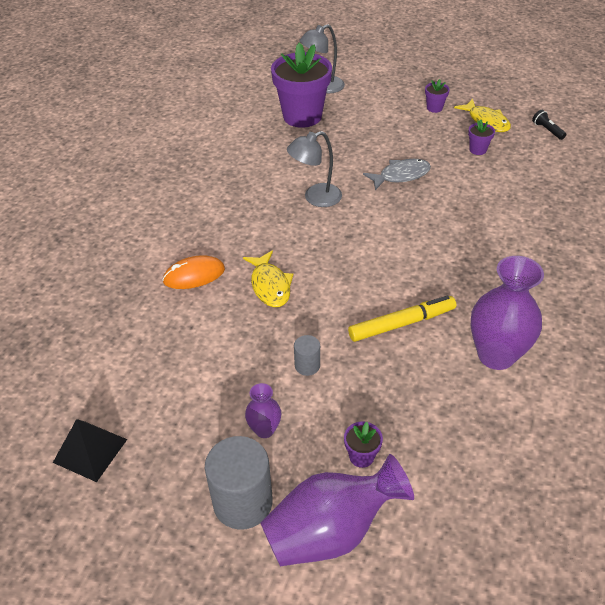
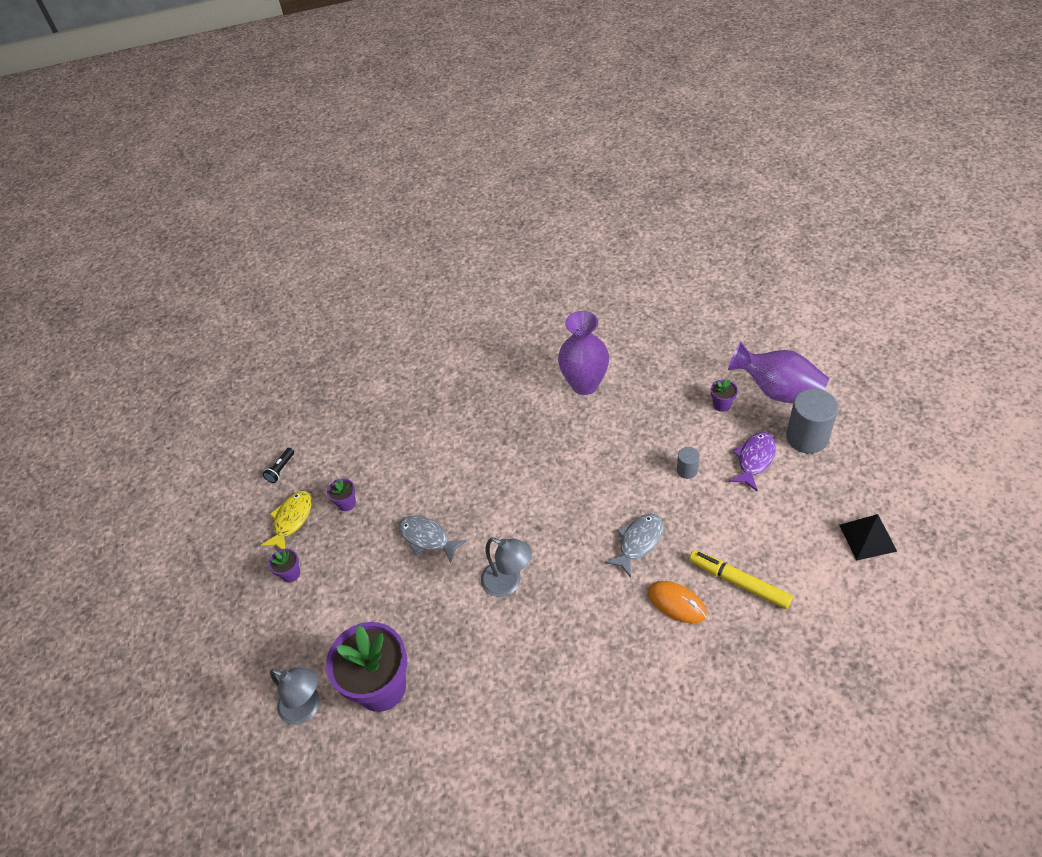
camera: 120 degrees left, 5 degrees up
(264, 429) = (754, 459): purple vase -> purple fish
(270, 285) = (638, 542): yellow fish -> grey fish
(402, 324) = (602, 442): yellow marker -> yellow marker (739, 582)

